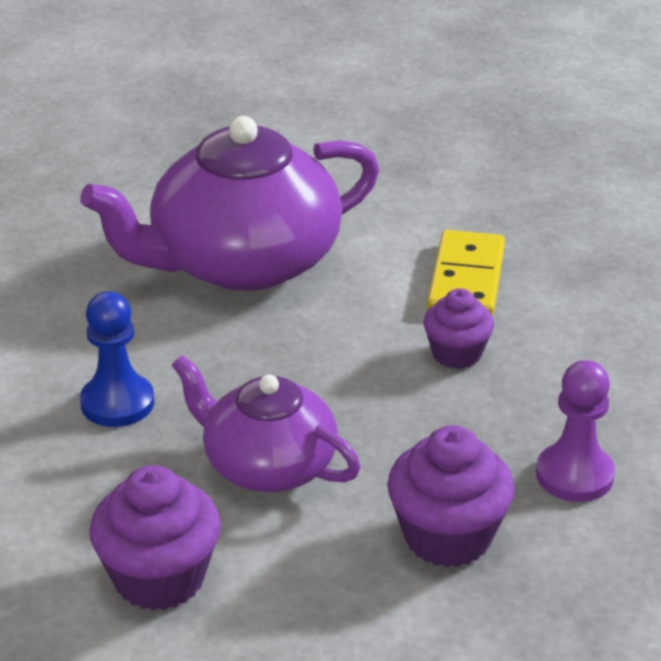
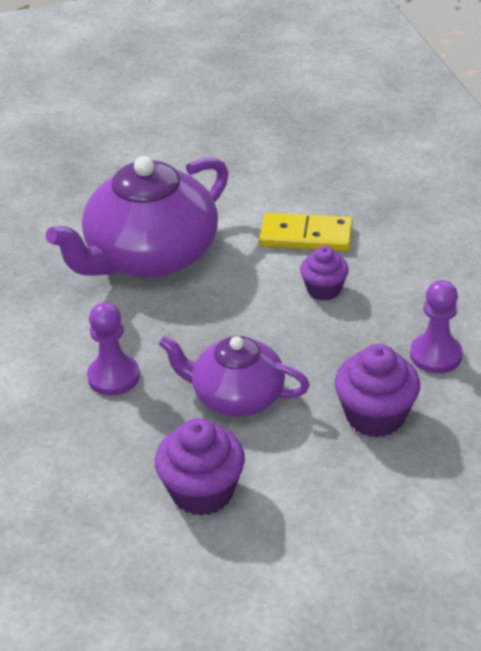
camera: 15 degrees left, 5 degrees up
(117, 403) = (113, 377): blue pawn -> purple pawn
(466, 280) = (306, 236): yellow domino -> yellow domino turned 75 degrees counterclockwise

